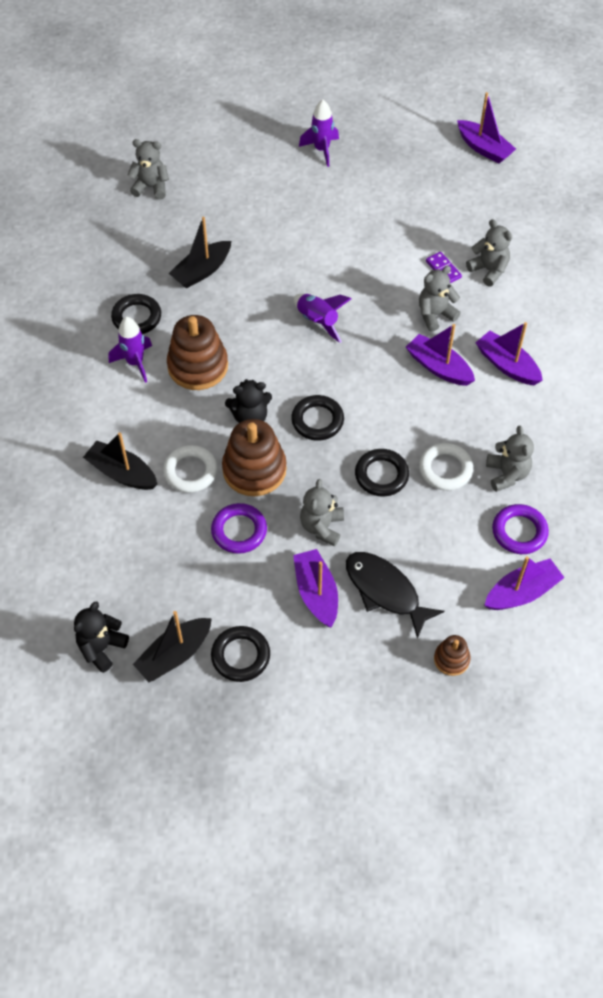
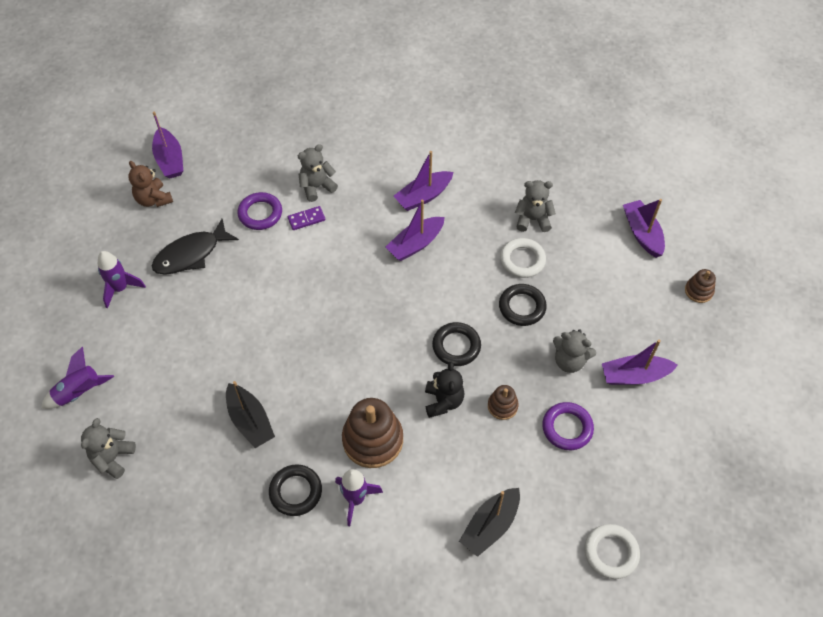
camera: 80 degrees left, 0 degrees up
(101, 648) = (682, 562): black teddy bear -> none
(174, 655) = (690, 498): black boat -> none
(190, 471) = (497, 461): white ring -> white ring (611, 553)
(240, 656) = (692, 444): black ring -> none
(254, 469) = (502, 406): brown stacking toy -> brown stacking toy, size x0.51
(317, 322) = (342, 328): purple rocket -> purple rocket (80, 392)
(385, 591) = (635, 324): black fish -> black fish (191, 254)
(430, 148) = (153, 199): none -> brown teddy bear
(435, 315) = (357, 235): grey teddy bear -> none
(484, 148) = (170, 160): purple boat -> purple boat turned 105 degrees clockwise
(519, 532) = (587, 223): purple ring -> purple ring (260, 213)

